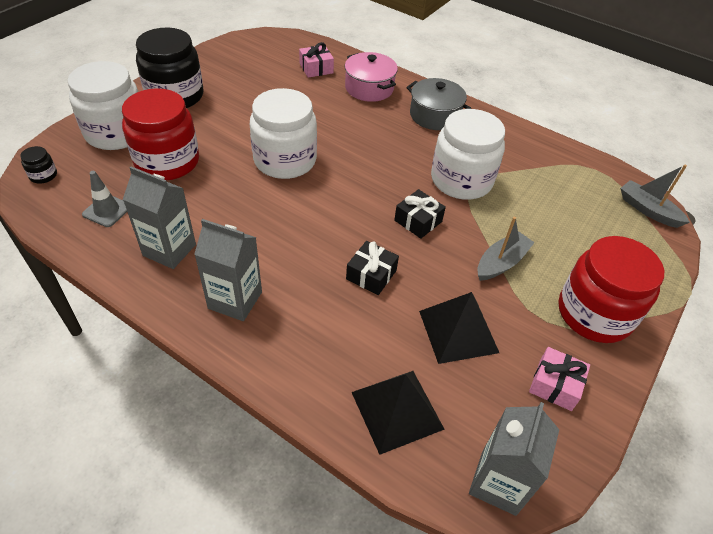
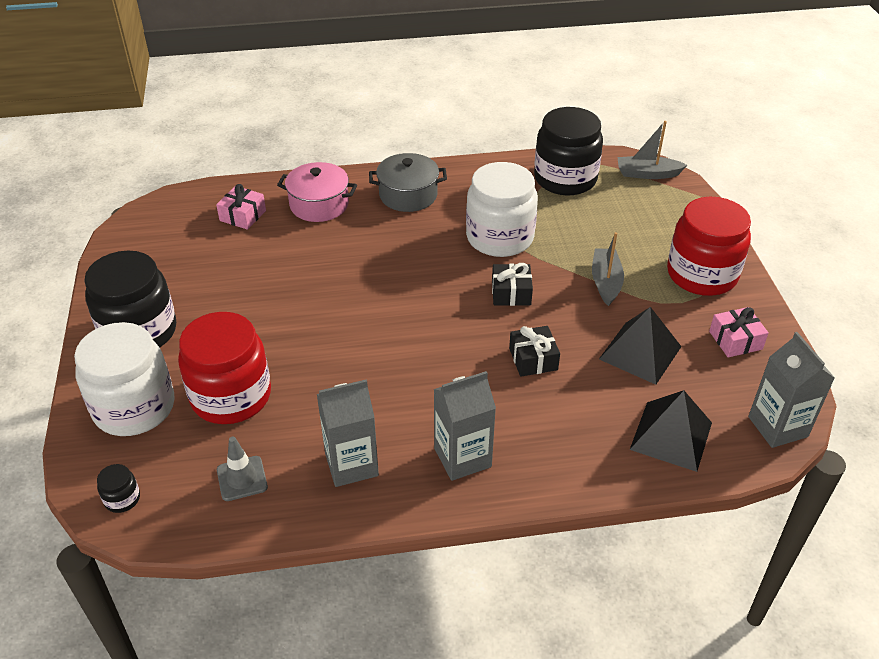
camera: 40 degrees left, 5 degrees down
(285, 160) = (338, 319): white jar -> none
(569, 172) = (565, 179): none -> black jar

